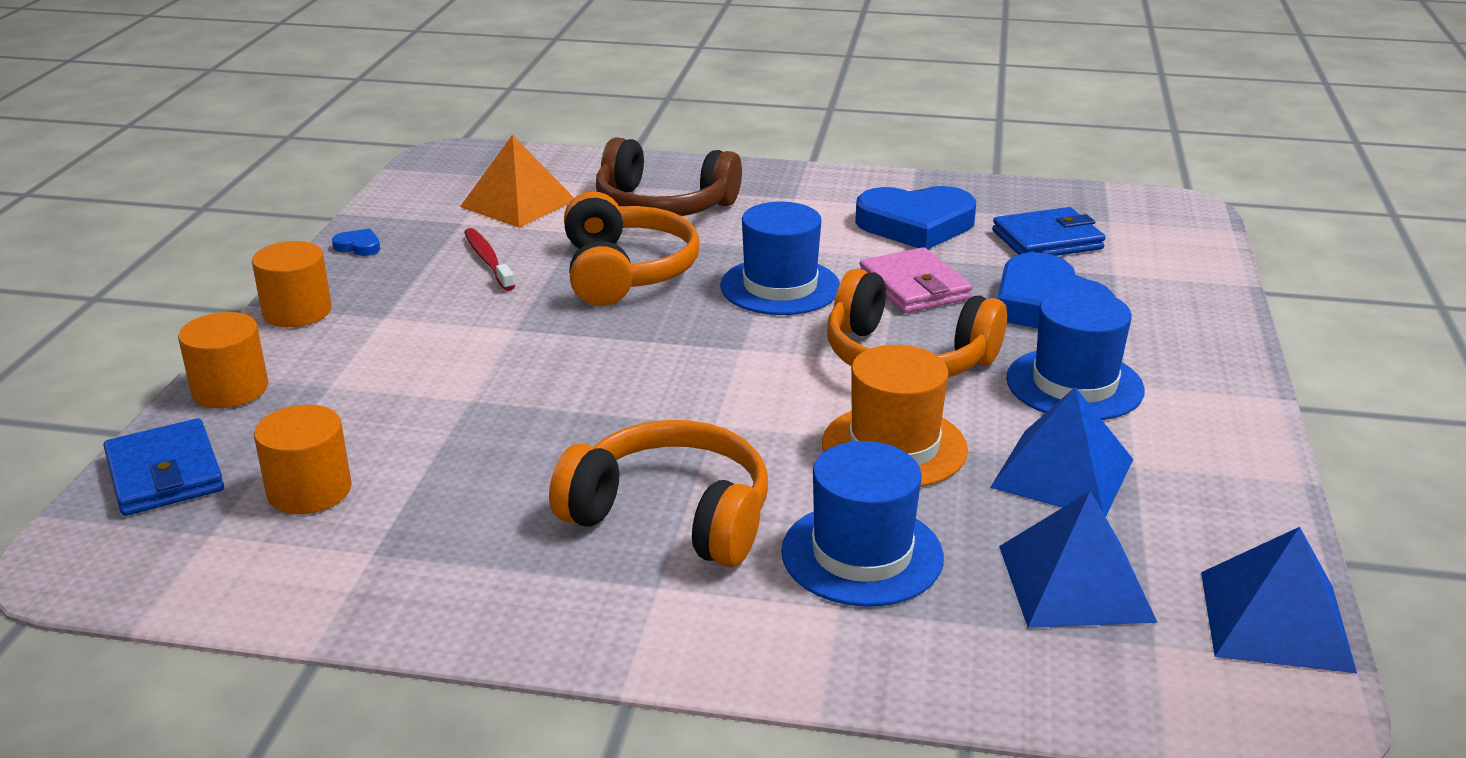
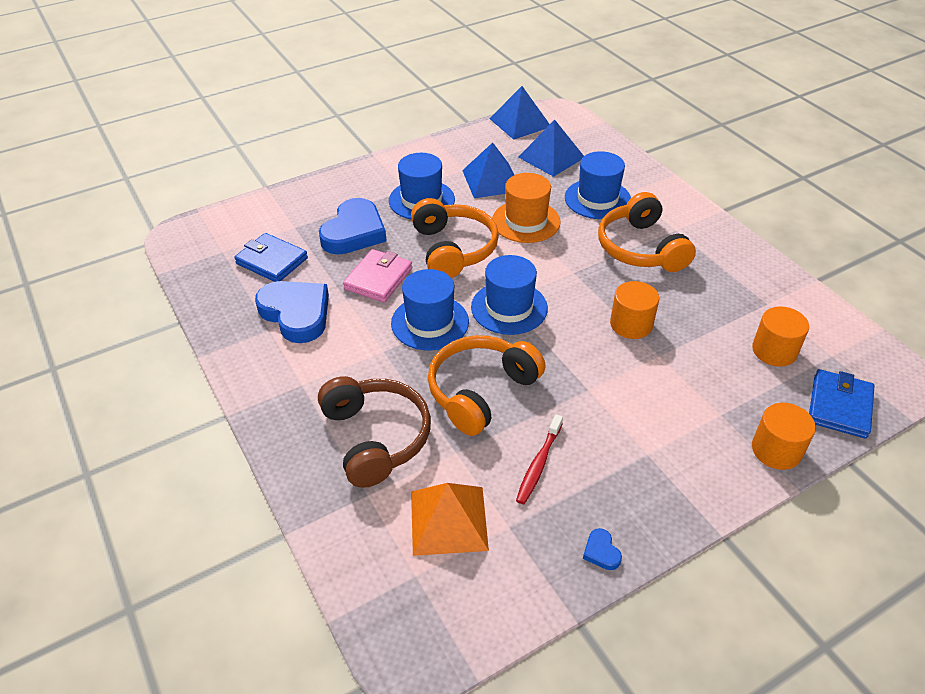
camera: 130 degrees left, 15 degrees up
(297, 312) = (695, 500): orange cylinder -> orange cylinder (631, 324)
(723, 343) = (509, 308): none -> blue hat

